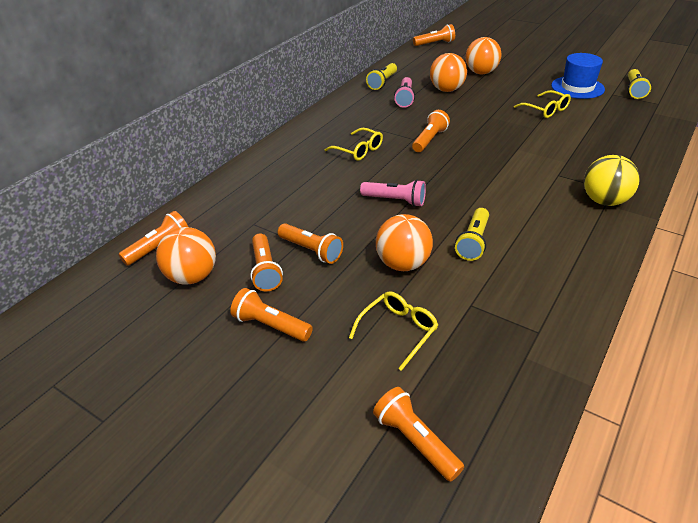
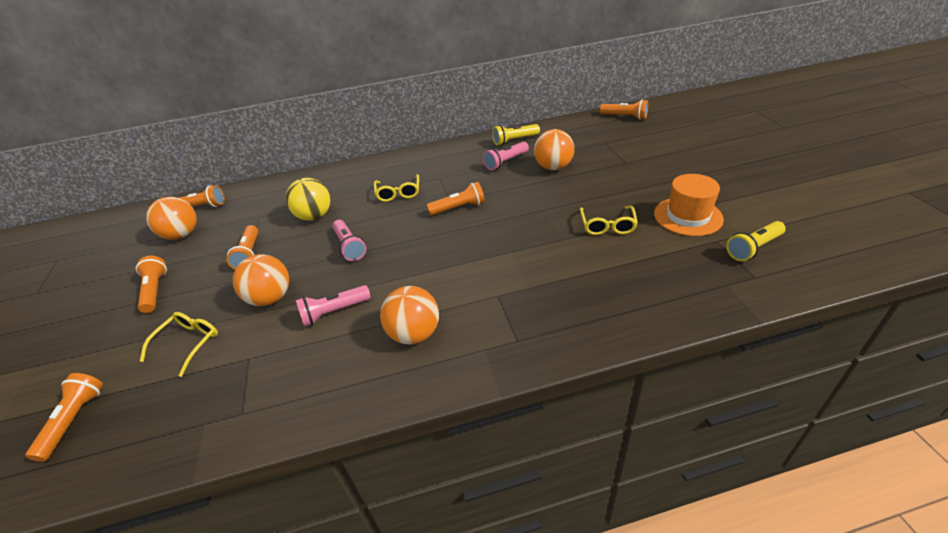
camera: 45 degrees right, 0 degrees up
(265, 270) = (211, 253): orange flashlight -> none
(398, 331) = (188, 343): yellow glasses -> yellow glasses turned 60 degrees counterclockwise
(473, 242) = (334, 312): yellow flashlight -> pink flashlight
(481, 72) = (615, 161): orange ball -> orange ball (414, 334)
(577, 87) = (687, 216): blue hat -> orange hat
(604, 201) = (488, 345): yellow ball -> yellow ball (314, 216)

